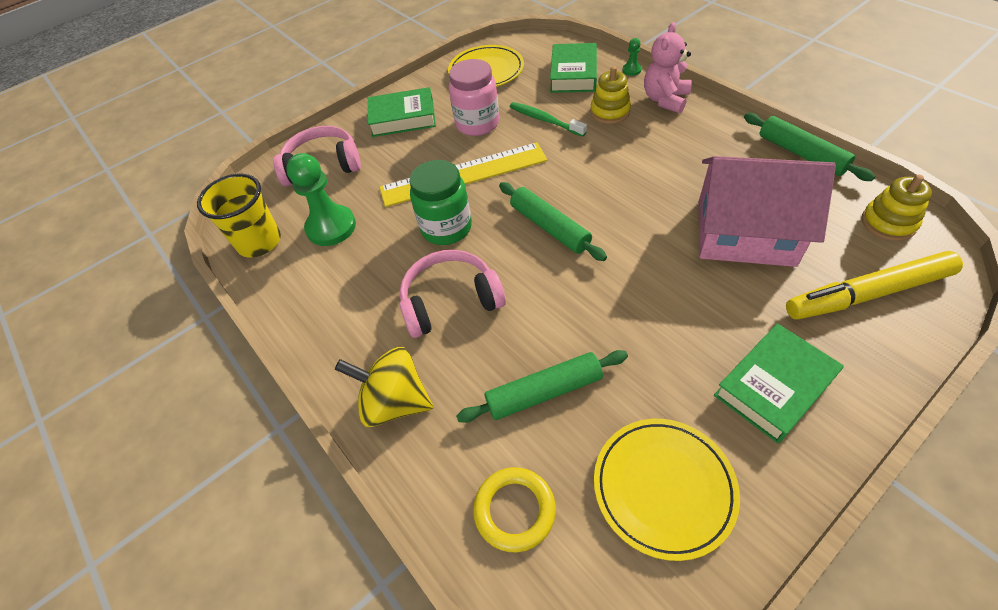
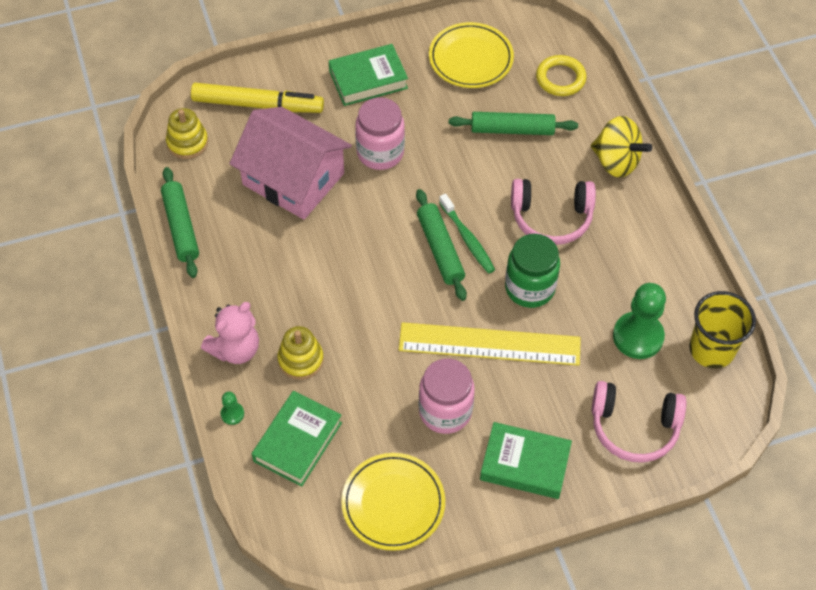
camera: 165 degrees left, 5 degrees up
(545, 120) = (372, 381): green toothbrush -> green toothbrush (467, 238)
(680, 296) = (380, 152): none -> pink jar

